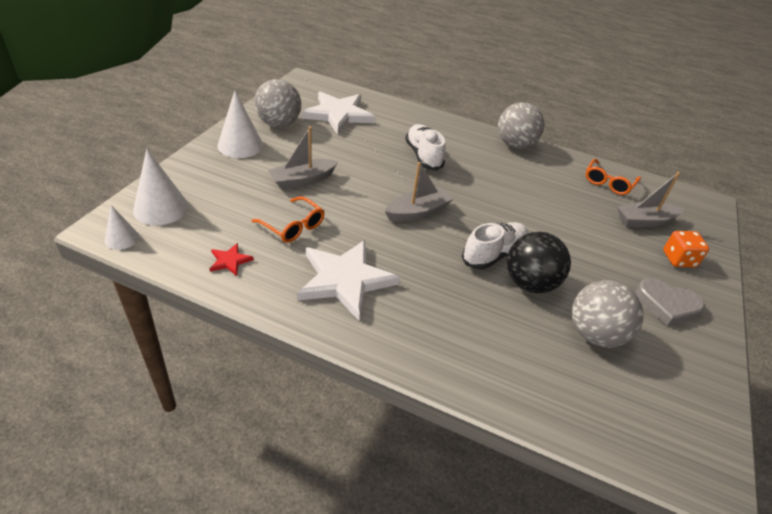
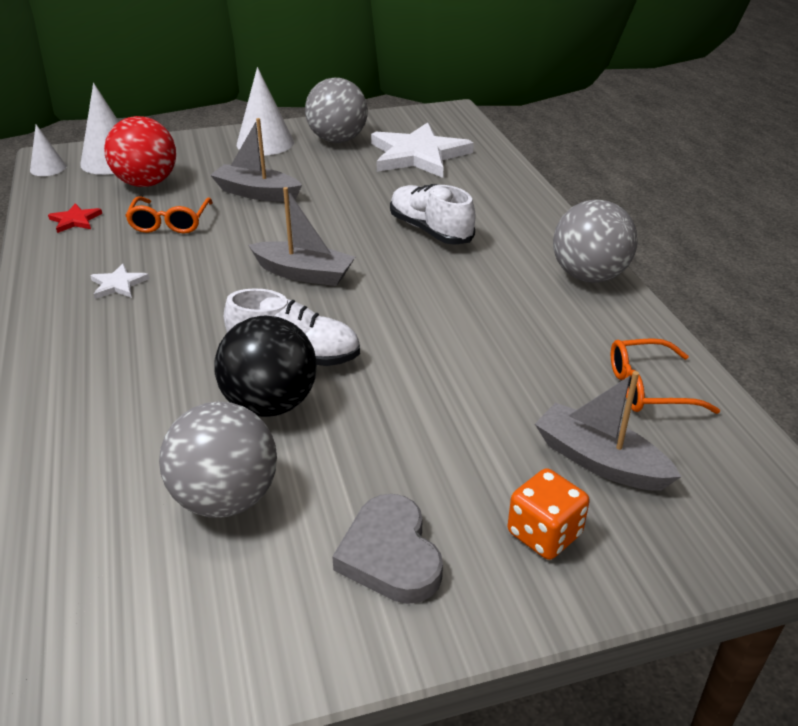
camera: 55 degrees right, 5 degrees down
(222, 210) = (147, 183): none -> red ball
(345, 280) = (118, 284): white star -> white star, size x0.43
(423, 156) = (430, 230): white shoe -> white shoe turned 75 degrees counterclockwise

